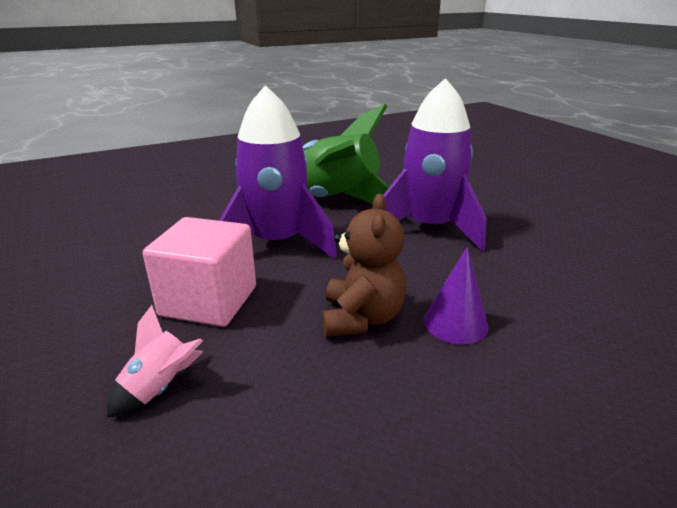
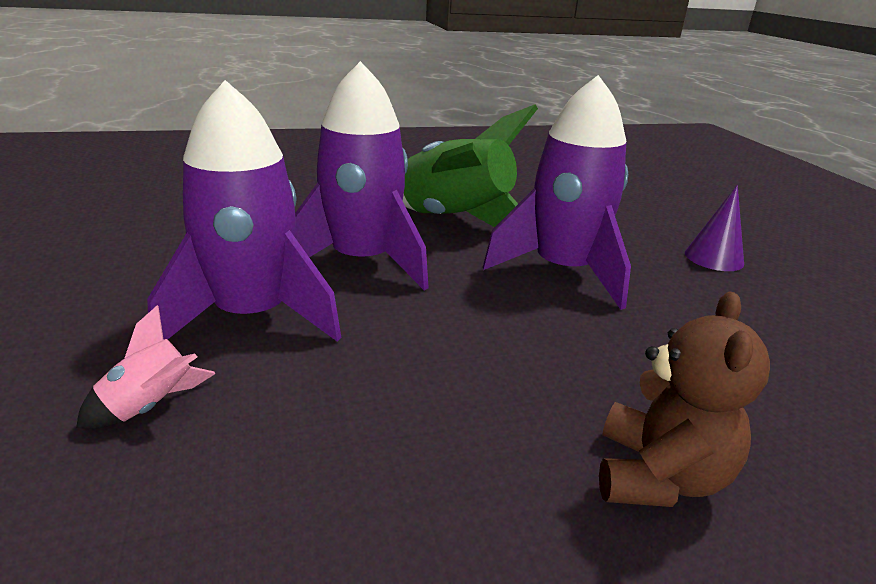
camera: 10 degrees right, 0 degrees up
(209, 301) = (252, 316): pink cube -> purple rocket
(361, 318) = (425, 368): brown teddy bear -> brown teddy bear (658, 476)
(455, 323) = (543, 395): purple cone -> purple cone (714, 258)

